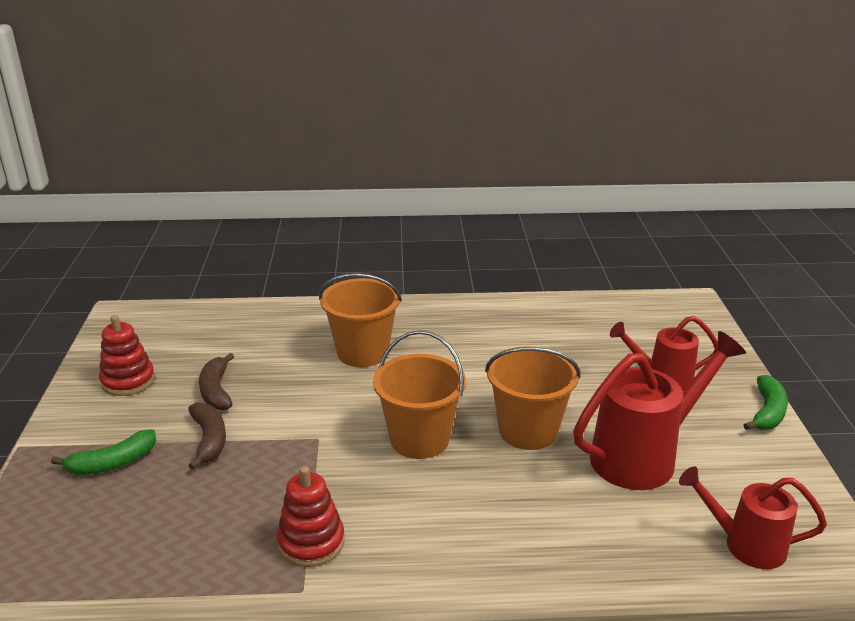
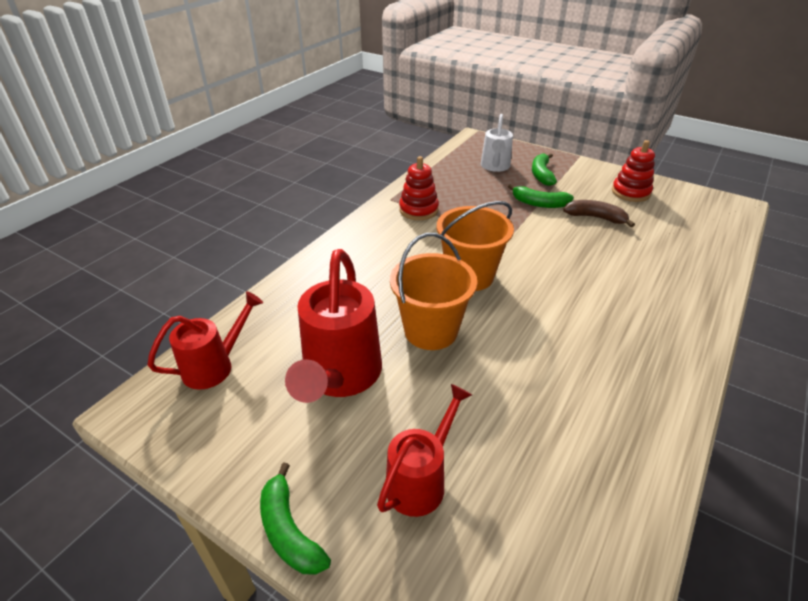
camera: 125 degrees right, 10 degrees up
(107, 518) = (495, 167): none -> white watering can
(209, 440) = (539, 203): brown banana -> green banana
(362, 352) = (611, 294): orange bucket -> none

